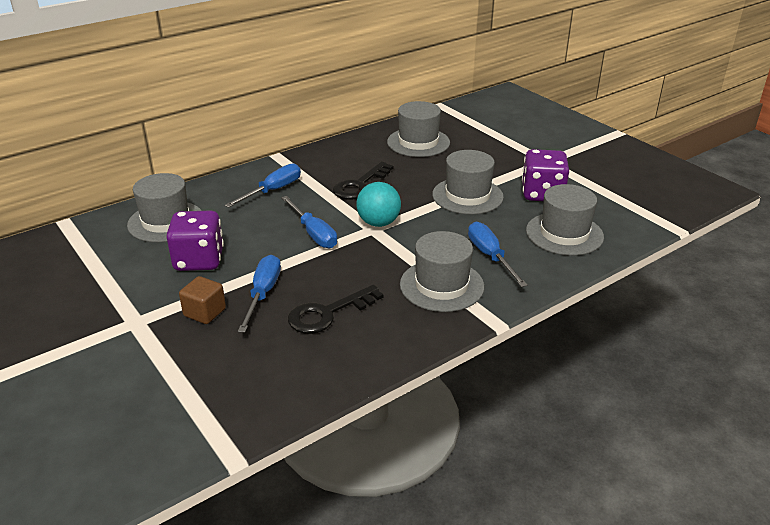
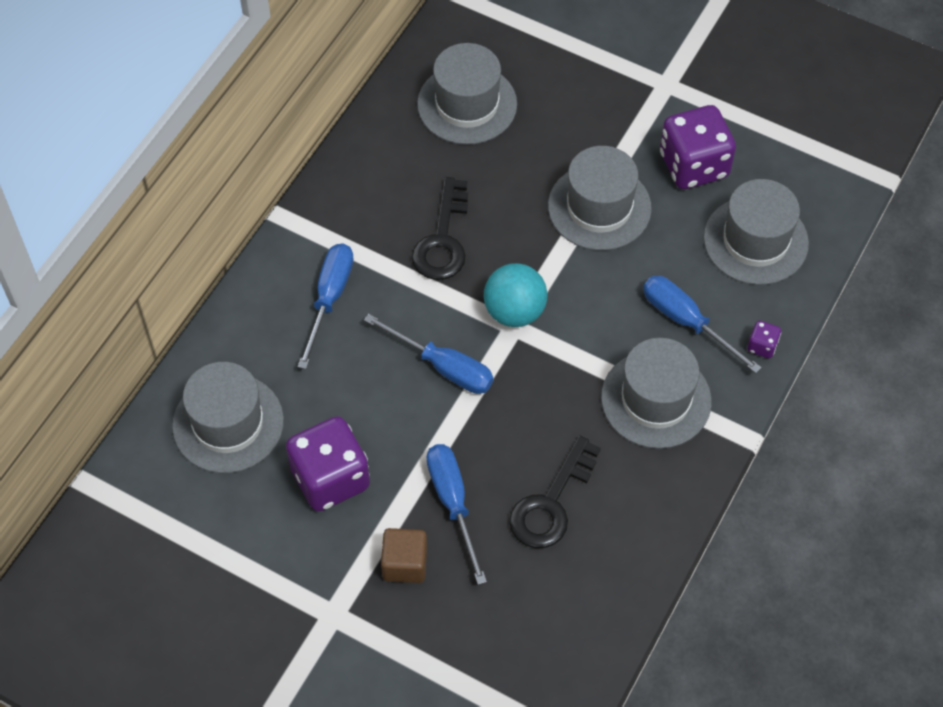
camera: 25 degrees left, 25 degrees up
(537, 281) = (762, 346): none -> purple dice

